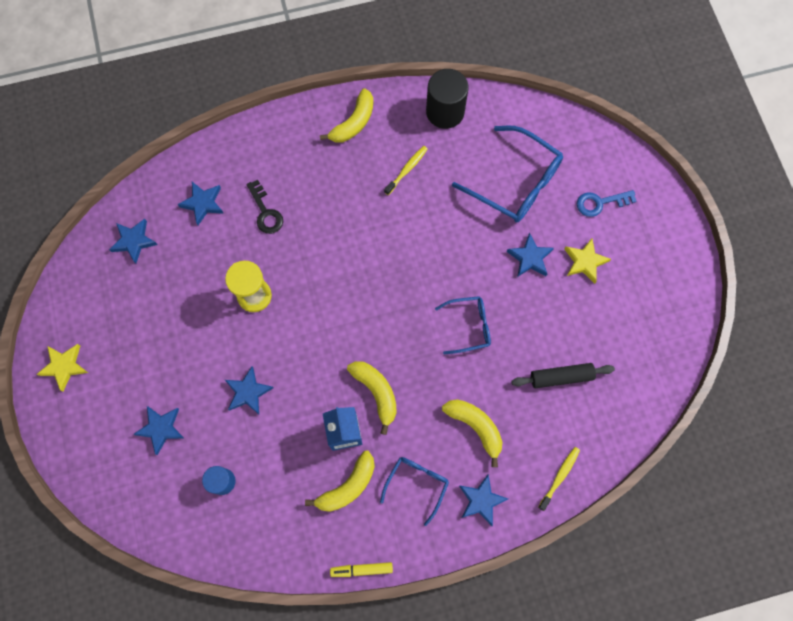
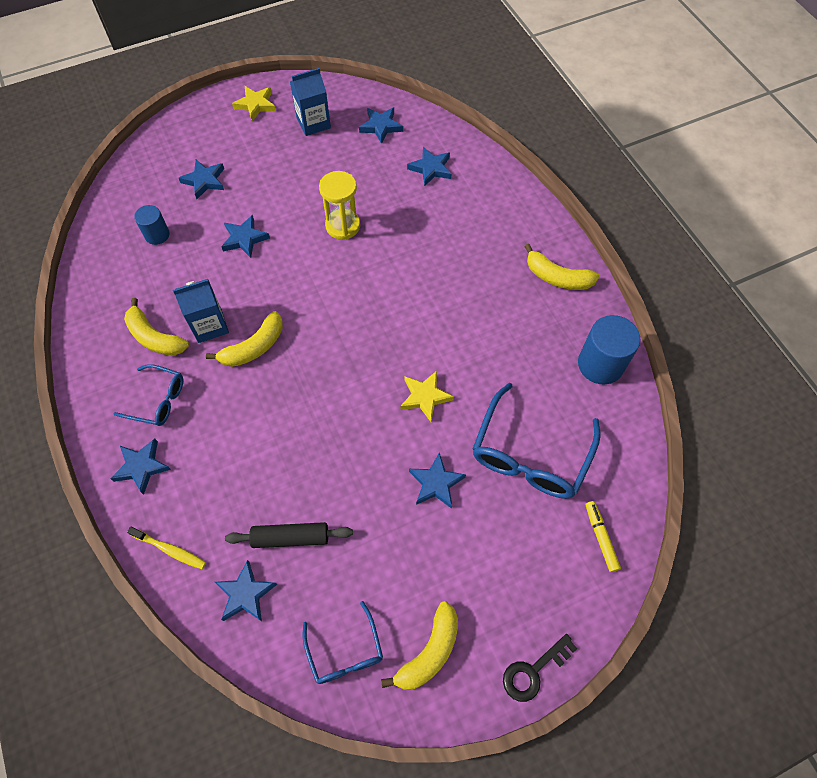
camera: 80 degrees right, 10 degrees down
(109, 308) = (313, 123): none -> blue carton
(265, 212) = (434, 219): black key -> black key (534, 671)
(361, 569) = (71, 363): yellow marker -> yellow marker (600, 537)
(407, 170) = (515, 336): yellow toothbrush -> none
(445, 112) = (600, 364): black cylinder -> blue cylinder
(469, 326) = (340, 427): blue glasses -> blue glasses (345, 652)
(475, 427) = (224, 450): yellow banana -> yellow banana (429, 652)
(561, 377) = (290, 538): black rolling pin -> black rolling pin turned 75 degrees counterclockwise
(585, 262) = (444, 550): yellow star -> yellow star (425, 397)
(600, 203) = (530, 561): blue key -> none
(602, 417) = (245, 594): none -> blue star

